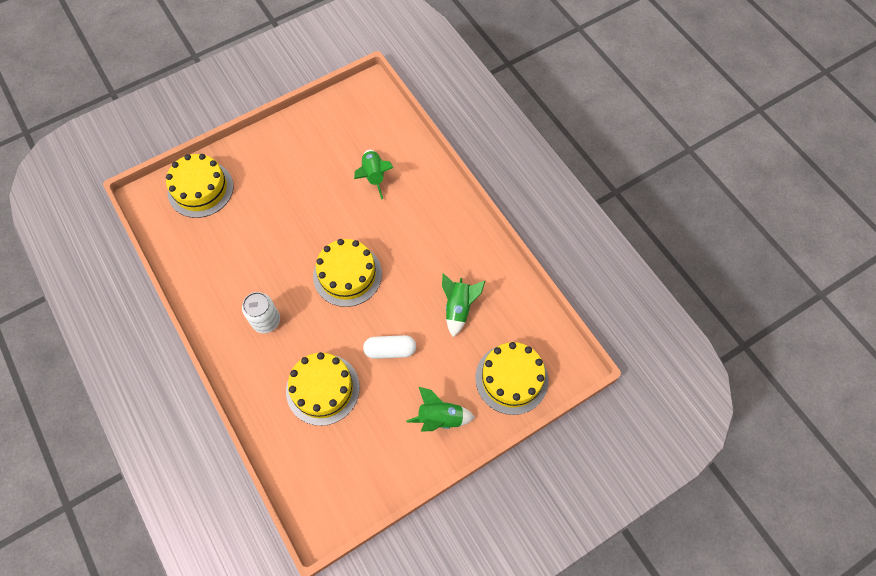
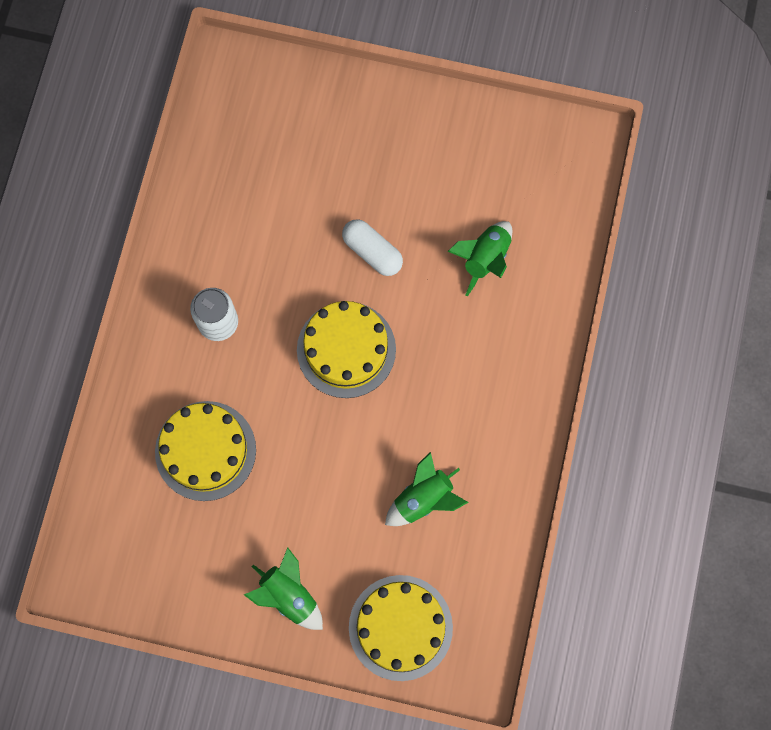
camera: 45 degrees right, 10 degrees up
(200, 189) = (288, 103): yellow cake -> none
(390, 350) = (309, 475): white capsule -> white capsule (372, 252)

